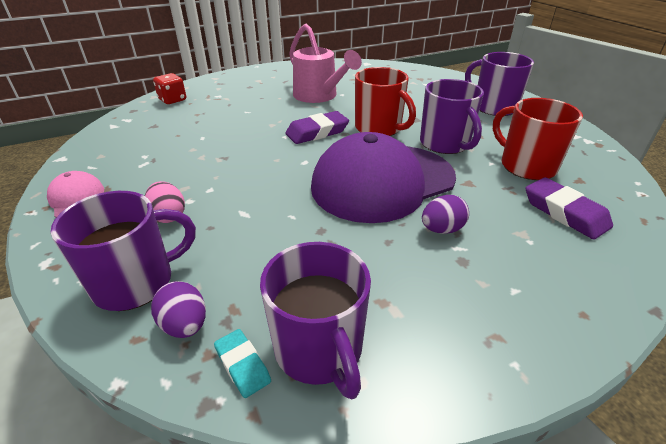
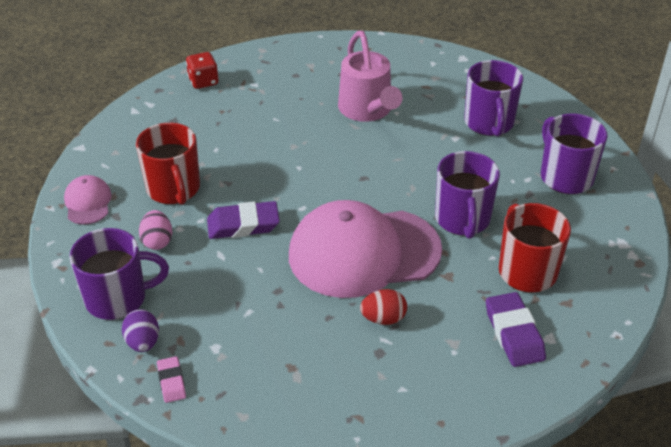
camera: 20 degrees right, 5 degrees up
(242, 365) = (171, 382): turquoise eraser -> pink eraser
(317, 132) = (335, 169): purple eraser -> purple eraser (243, 225)
(319, 349) = (227, 387): purple mug -> purple mug (489, 123)
(379, 128) = (405, 179): red mug -> red mug (174, 189)
(382, 182) = (363, 252): purple cap -> pink cap
(442, 229) = (383, 318): purple egg -> red egg

